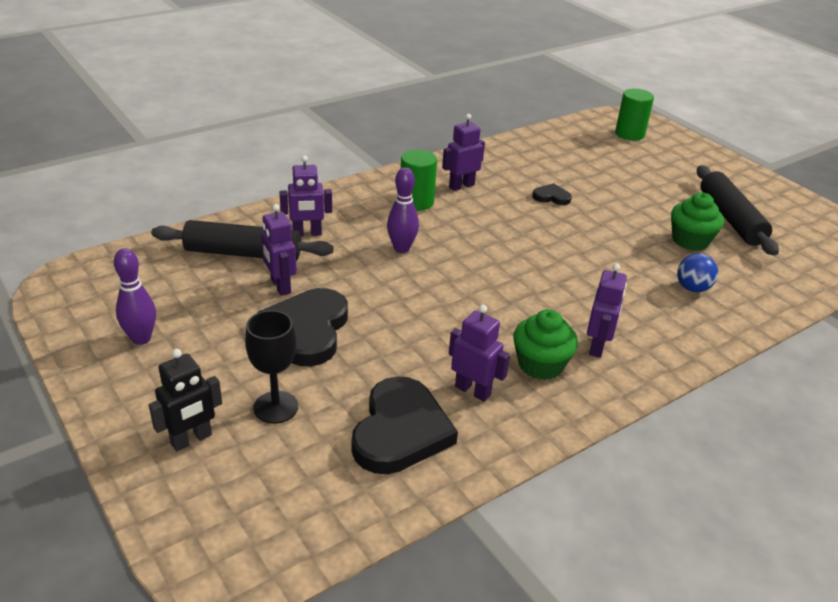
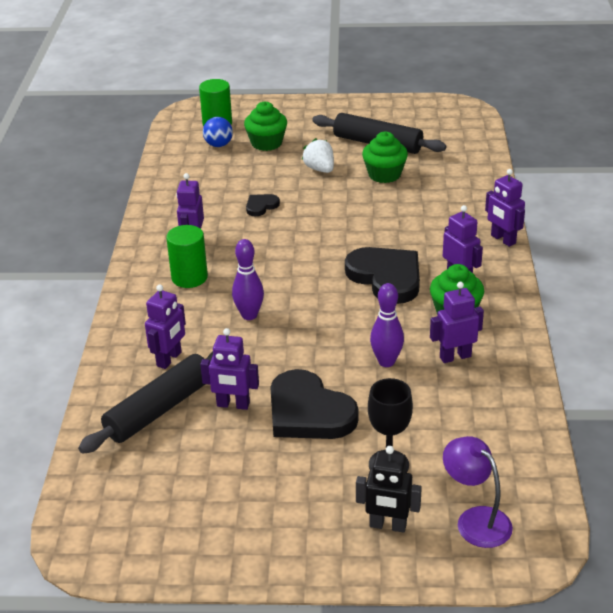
camera: 50 degrees left, 0 degrees up
(141, 338) = (227, 516): purple bowling pin -> purple bowling pin (386, 362)
(191, 439) = (387, 525): black robot -> black robot turned 105 degrees clockwise
(241, 500) = (475, 520): none -> purple lamp
(400, 431) = (467, 410): black heart -> black heart (386, 277)
(640, 165) = (266, 143): none -> green cupcake
(645, 204) = (320, 169): none -> white strawberry
(692, 288) = (437, 204): blue ball -> blue ball (218, 145)
(696, 353) = (503, 239): none -> purple robot

